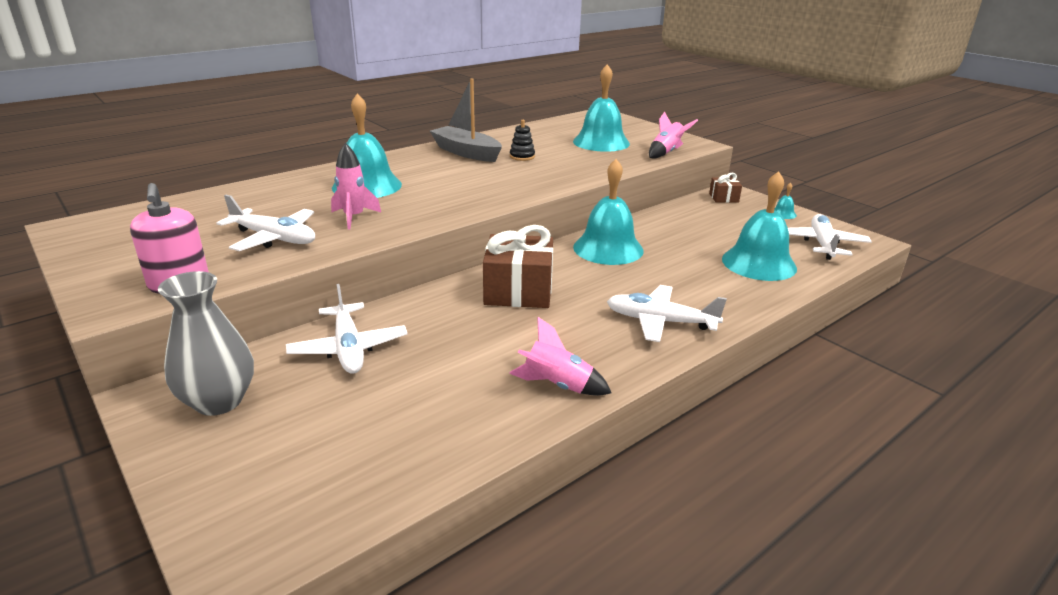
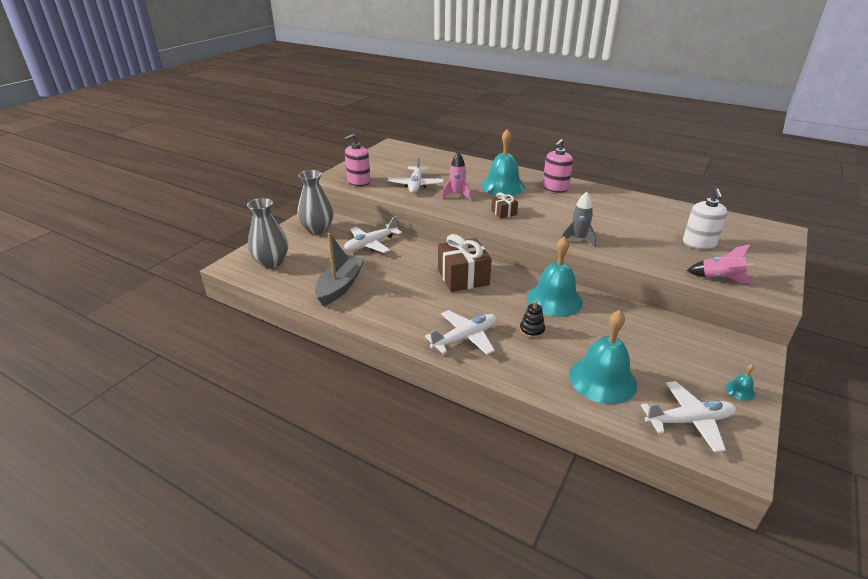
camera: 70 degrees right, 5 degrees up
(289, 489) = (271, 262): none -> grey vase
(412, 162) = (555, 188): none -> pink soap dispenser
(466, 153) = (596, 199): grey boat -> grey boat (340, 286)
(522, 156) = (616, 219): black stacking toy -> black stacking toy (532, 330)
(550, 182) = (578, 239): none -> grey rocket
(557, 385) = (371, 311): pink rocket -> none
(601, 142) = (699, 244): turquoise bell -> white soap dispenser
(660, 321) = (465, 338): white plane -> white plane turned 60 degrees clockwise
(723, 198) = (732, 347): brown gift -> brown gift (504, 212)

